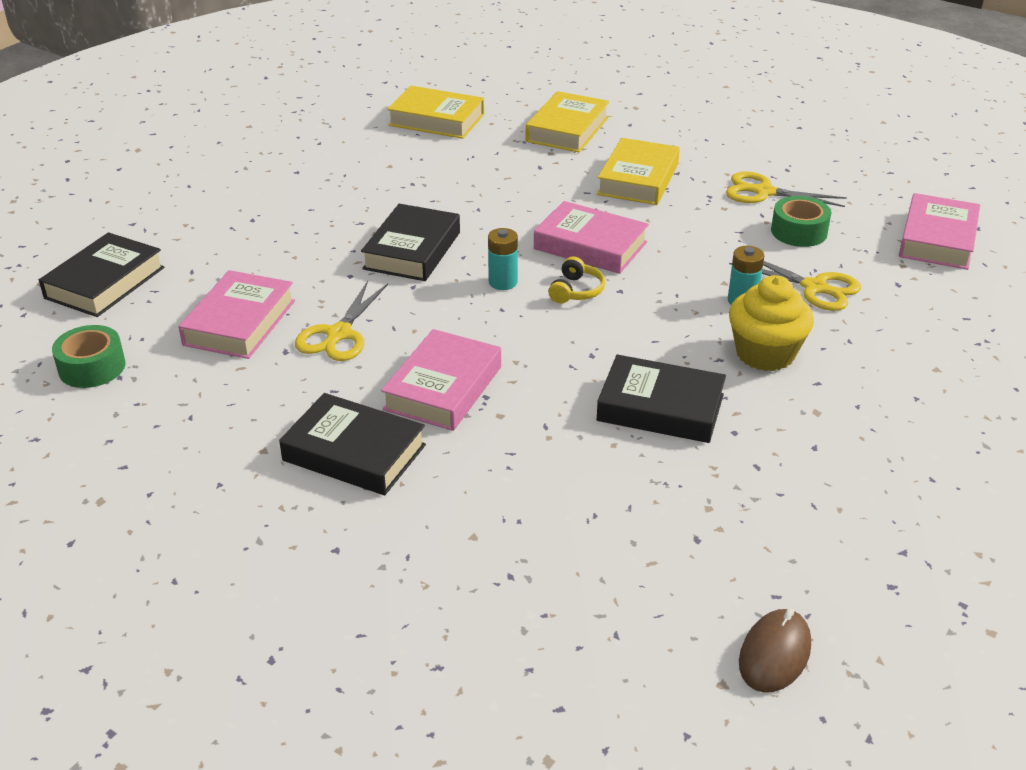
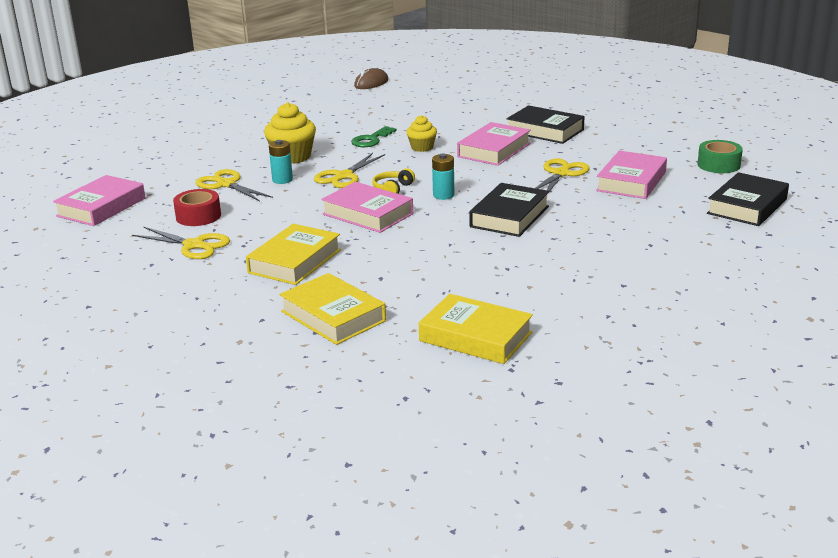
camera: 170 degrees left, 10 degrees down
(565, 389) = (422, 147): none -> yellow cupcake
(567, 129) = (333, 316): yellow book -> yellow book turned 75 degrees counterclockwise
(658, 312) = (343, 176): none -> yellow scissors
(660, 407) = (371, 140): black book -> green key
(799, 232) = (198, 216): green tape -> red tape

